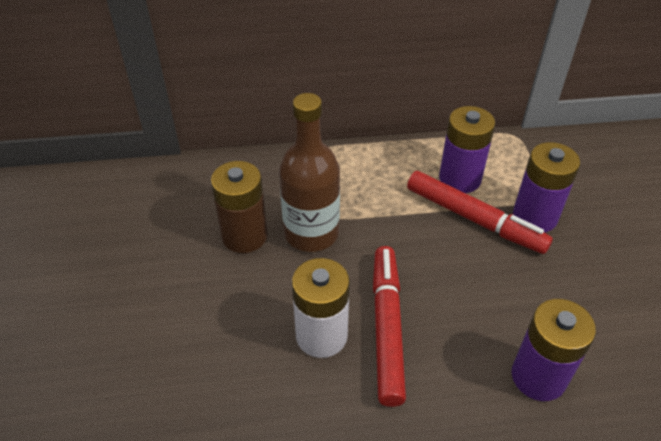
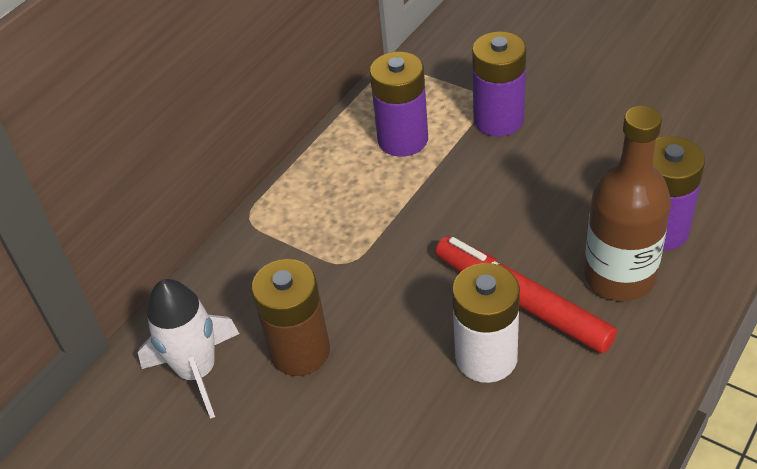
camera: 45 degrees left, 0 degrees up
(192, 200) = (197, 371): none -> white rocket
(311, 233) = (354, 292): brown bottle -> brown bottle (619, 276)
(474, 219) = (459, 161): red marker -> none

